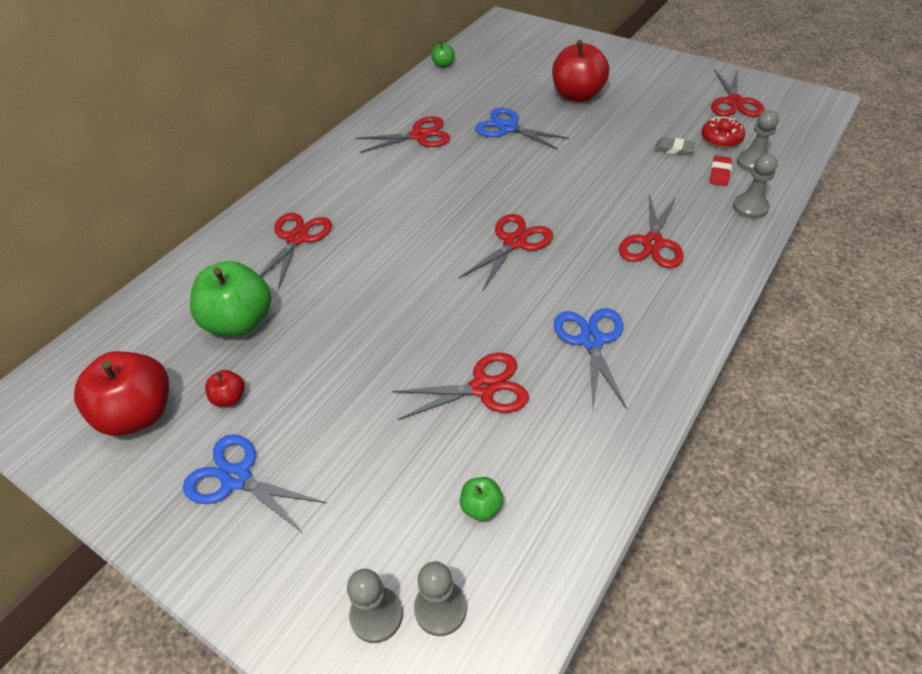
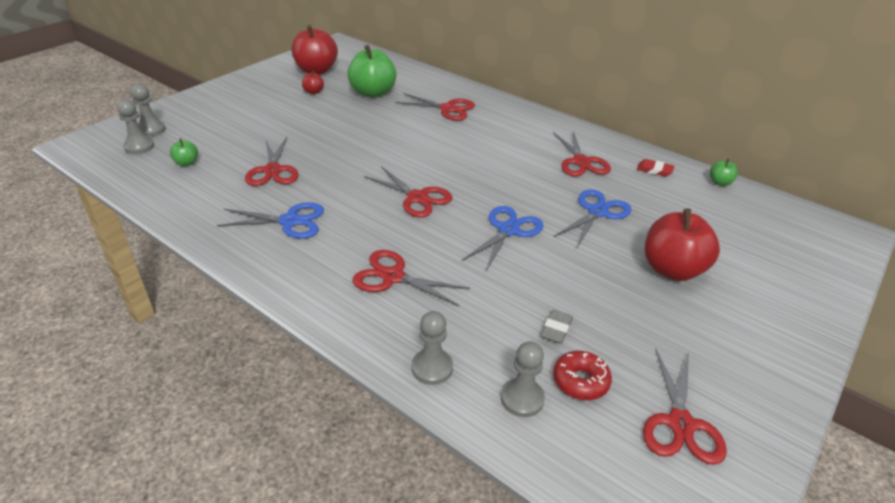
camera: 90 degrees right, 10 degrees down
(236, 478) = (258, 95): blue scissors -> blue scissors (508, 230)
(719, 173) = (502, 358): red eraser -> red eraser (654, 170)
(734, 102) = (680, 424): red scissors -> red scissors turned 90 degrees counterclockwise

